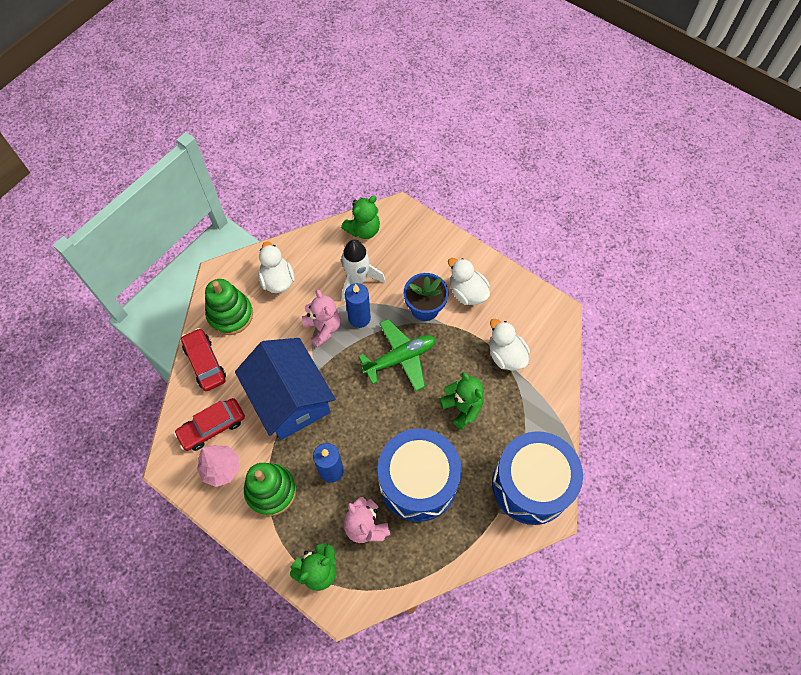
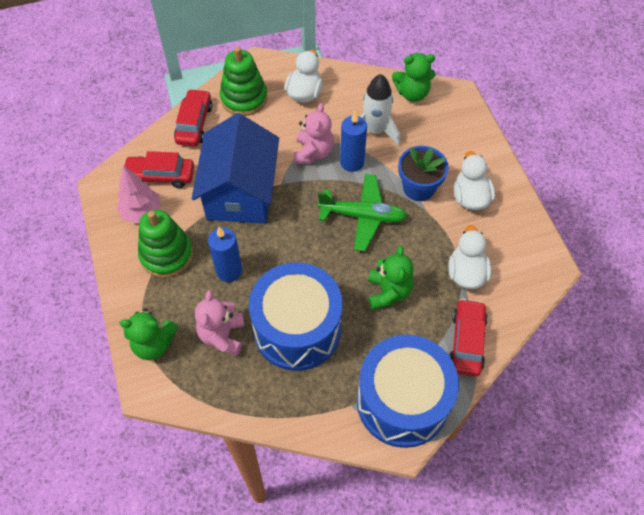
camera: 35 degrees right, 5 degrees down
(542, 408) = (467, 341): none -> red car

